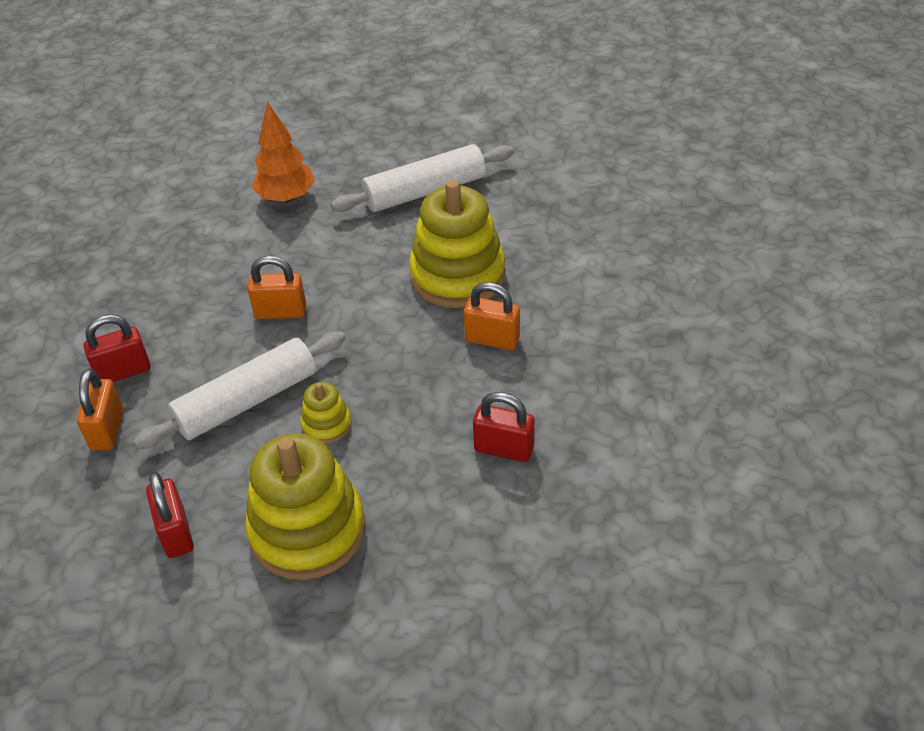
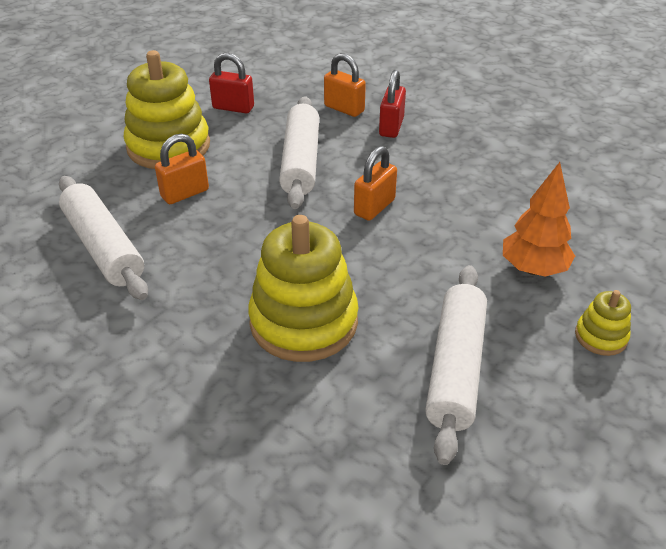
camera: 125 degrees right, 5 degrees down
(326, 424) = (236, 183): yellow stacking toy -> yellow stacking toy (601, 336)
(492, 339) = (204, 299): orange padlock -> orange padlock (185, 193)
(504, 448) = (104, 247): red padlock -> white rolling pin

